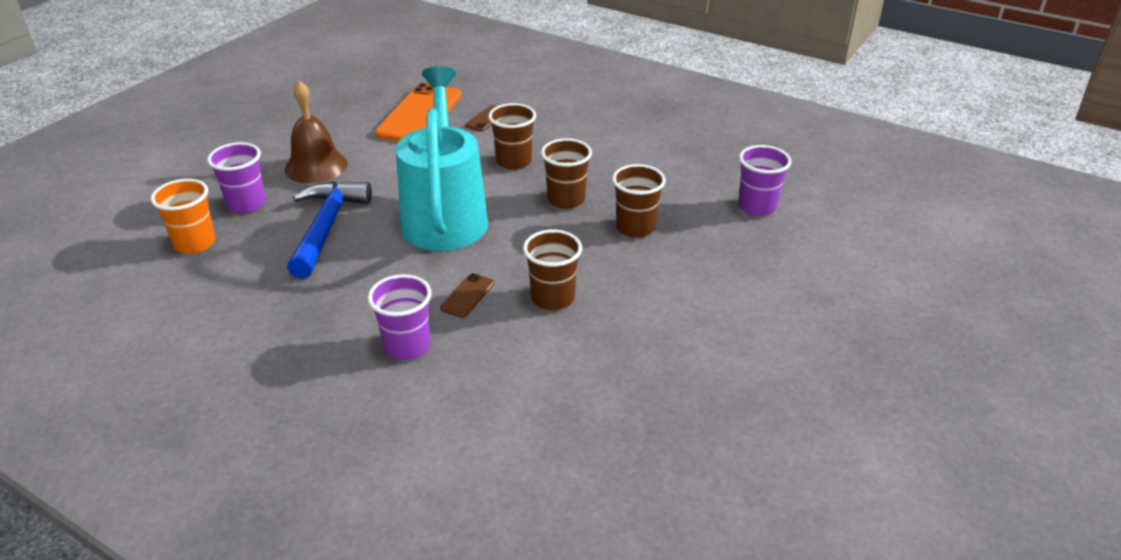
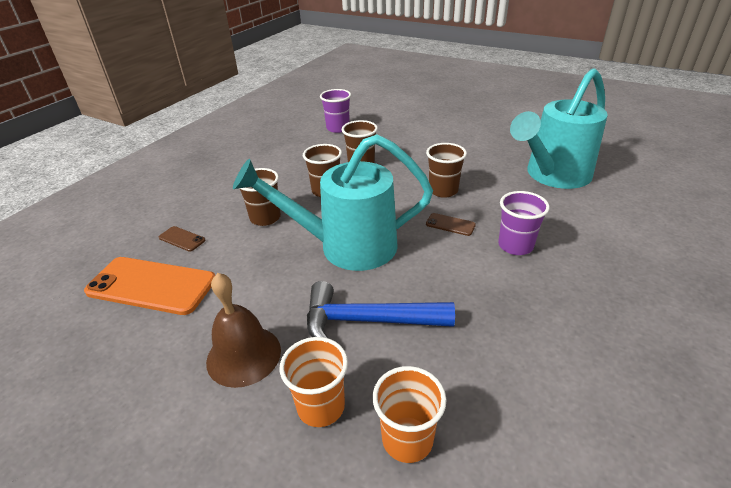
camera: 90 degrees left, 0 degrees up
(246, 204) = (321, 406): purple cup -> orange cup
(583, 430) = (553, 176): none -> turquoise watering can

